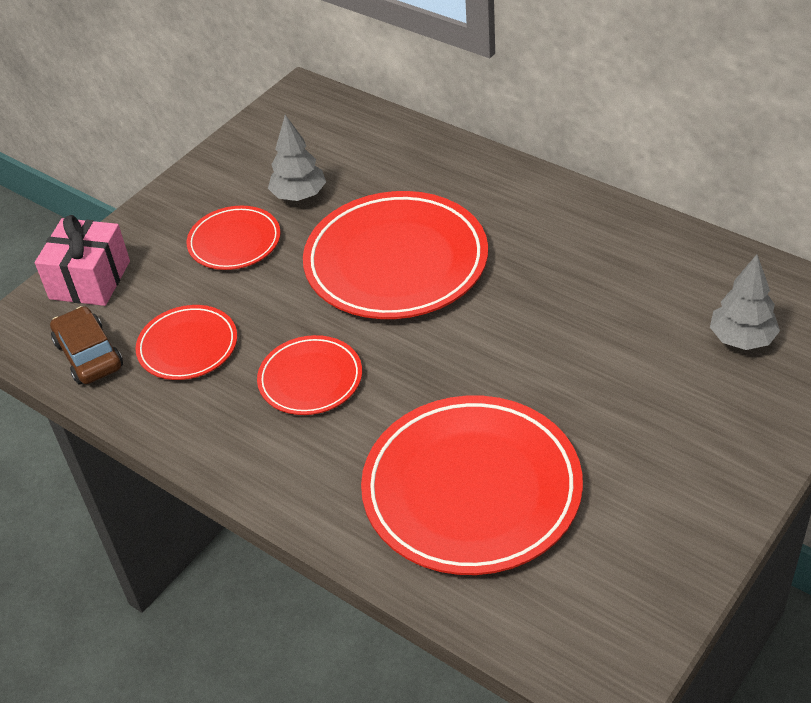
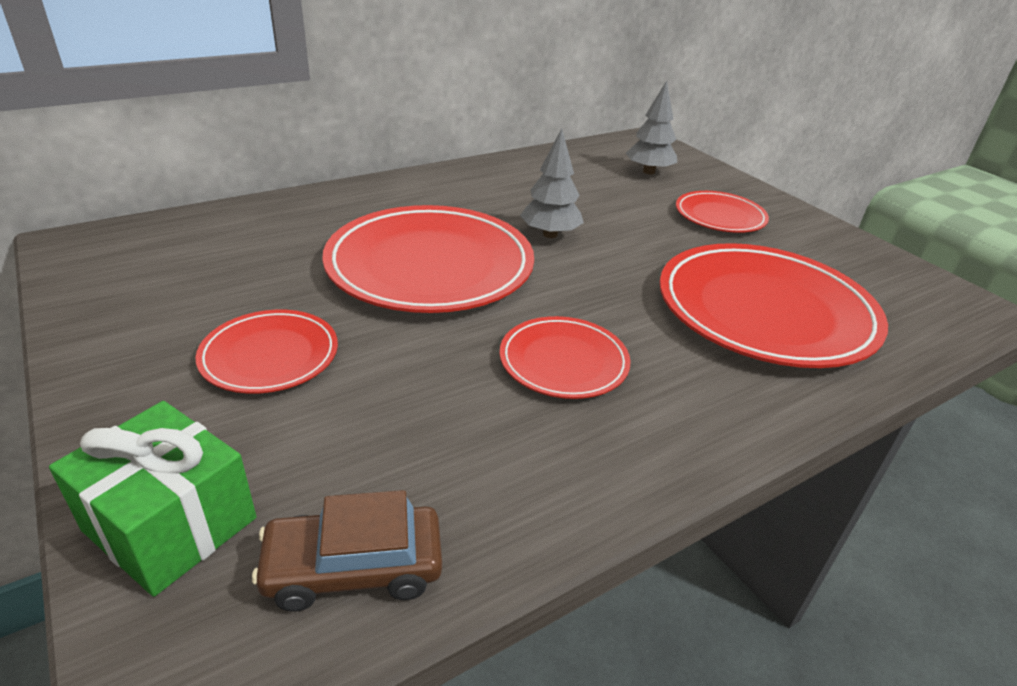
camera: 75 degrees left, 10 degrees down
(90, 280) = (170, 524): pink gift -> green gift
(188, 346) = (429, 446): red plate -> red plate (720, 216)
(299, 196) = (250, 291): grey tree -> grey tree (550, 234)

